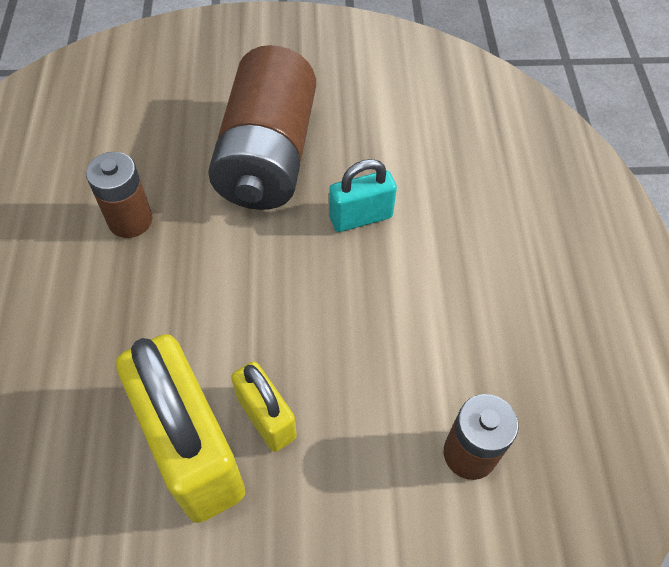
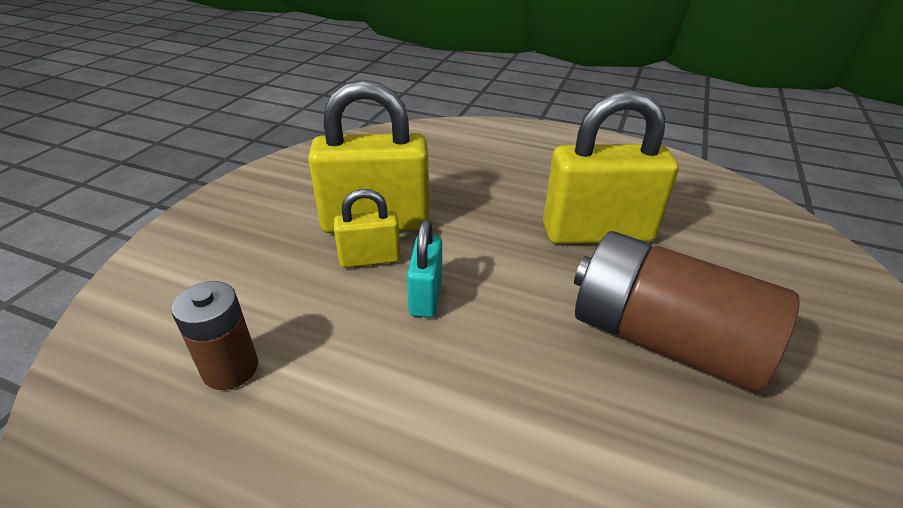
camera: 115 degrees right, 20 degrees down
(130, 220) = (597, 233): brown battery -> yellow padlock
(360, 217) = (544, 392): turquoise padlock -> turquoise padlock (426, 295)

